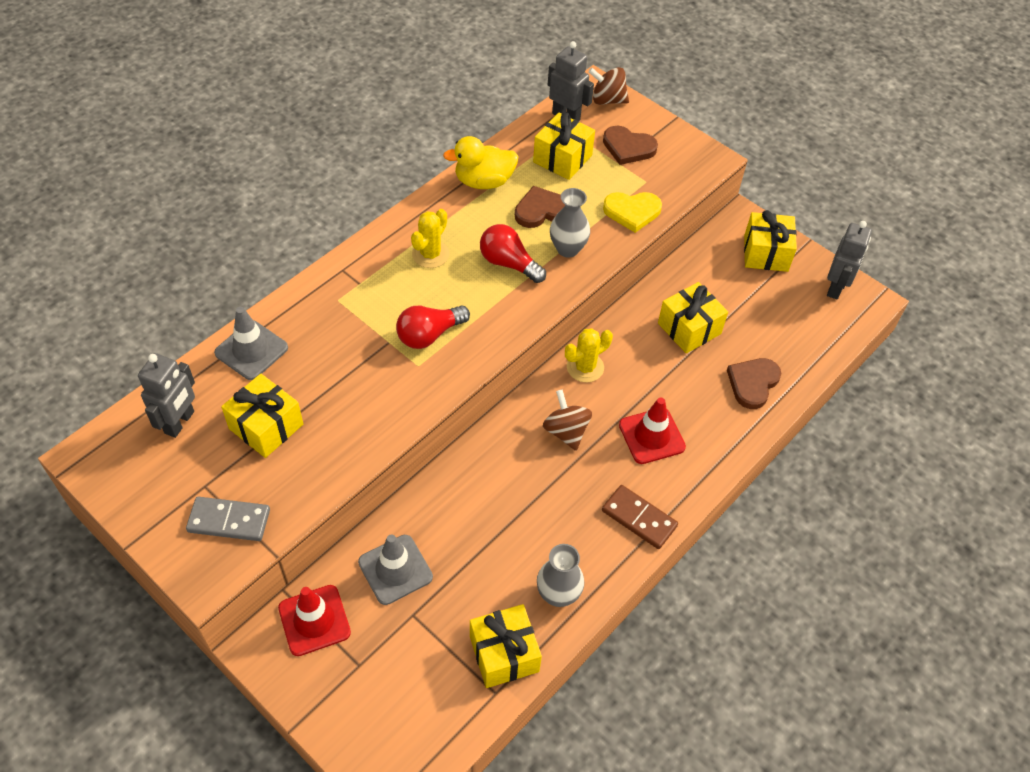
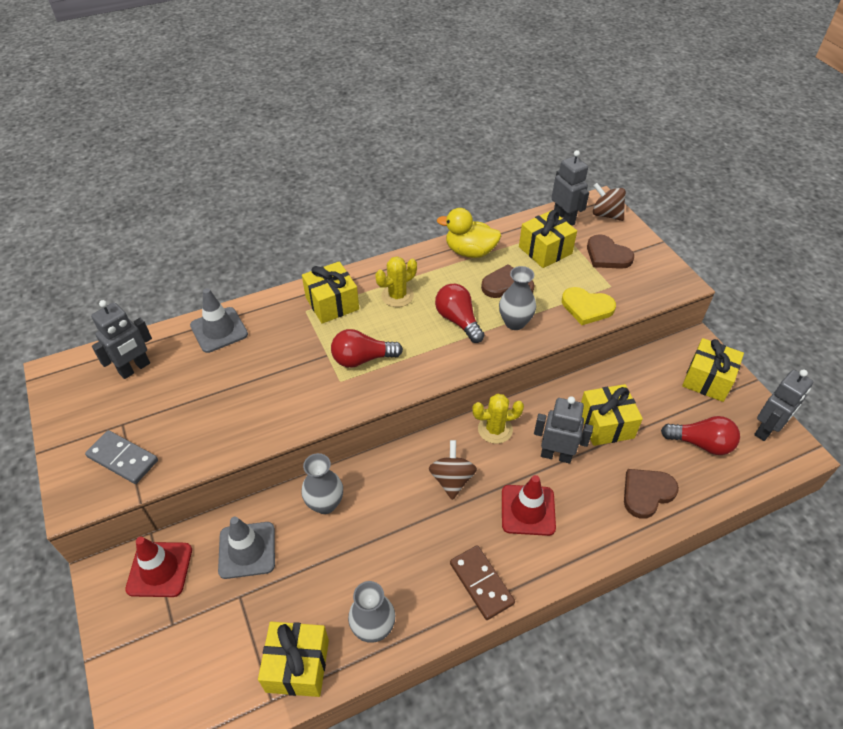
camera: 25 degrees right, 5 degrees down
(266, 426) = (195, 392): yellow gift -> yellow gift (332, 303)
(451, 497) = (325, 504): none -> grey vase
(655, 374) = (556, 455): none -> grey robot
(783, 319) = (701, 443): none -> red light bulb

